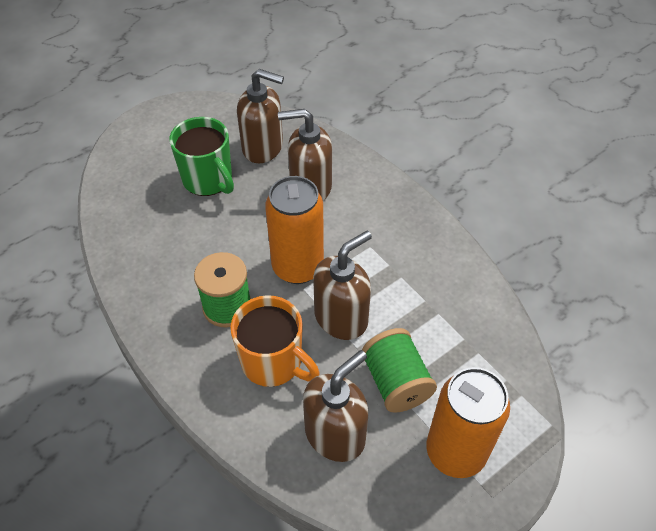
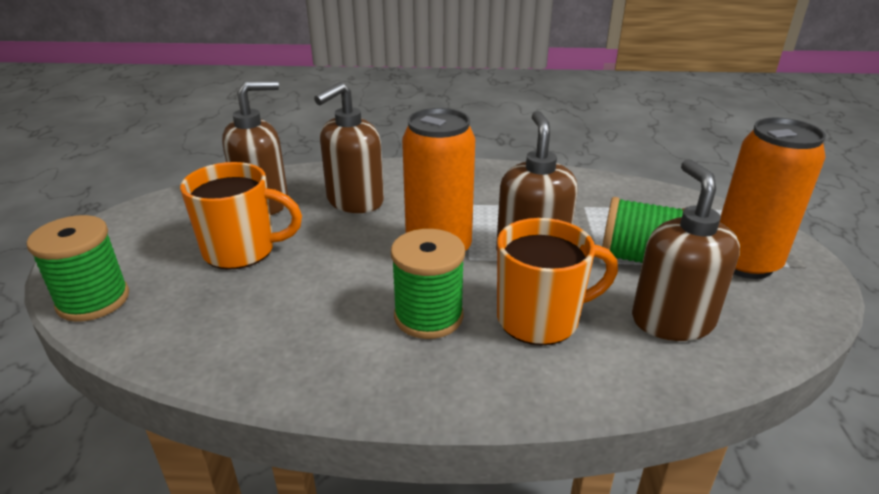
camera: 50 degrees left, 20 degrees down
(117, 162) = (93, 300): none -> green spool
(208, 180) = (242, 251): green mug -> orange mug

